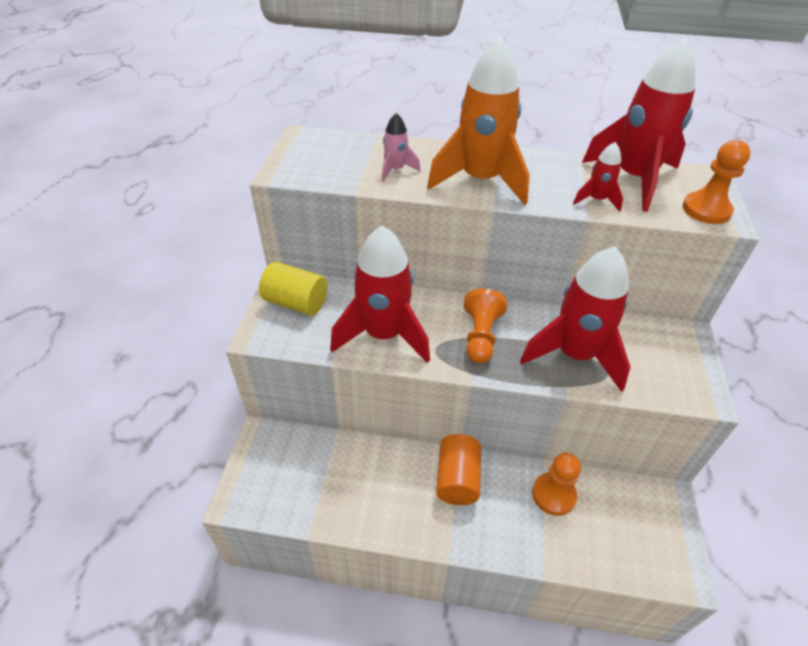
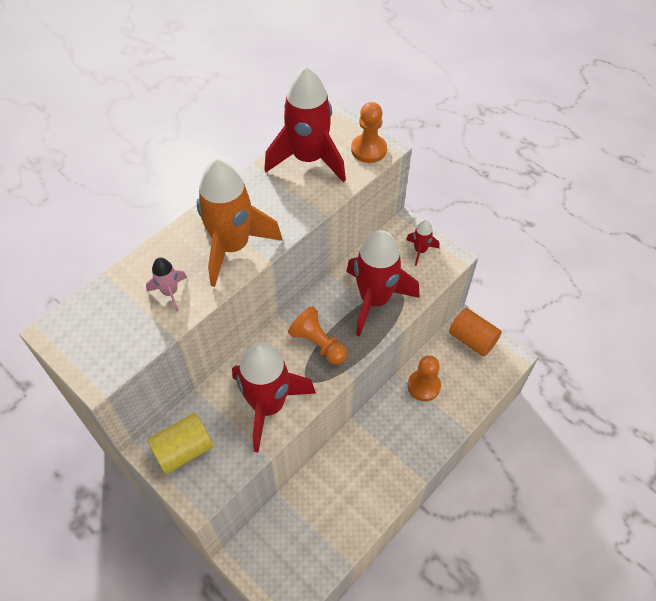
camera: 55 degrees left, 10 degrees up
(457, 479) = (374, 436): orange cylinder -> orange cylinder (472, 339)
(596, 200) = (312, 197): red rocket -> red rocket (420, 251)

